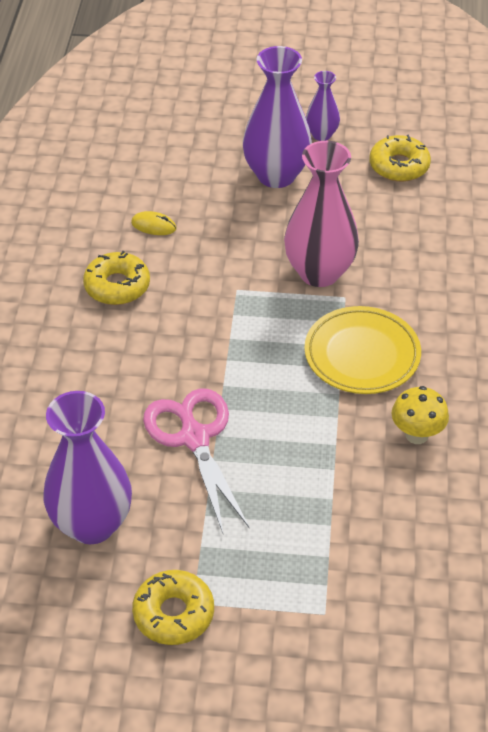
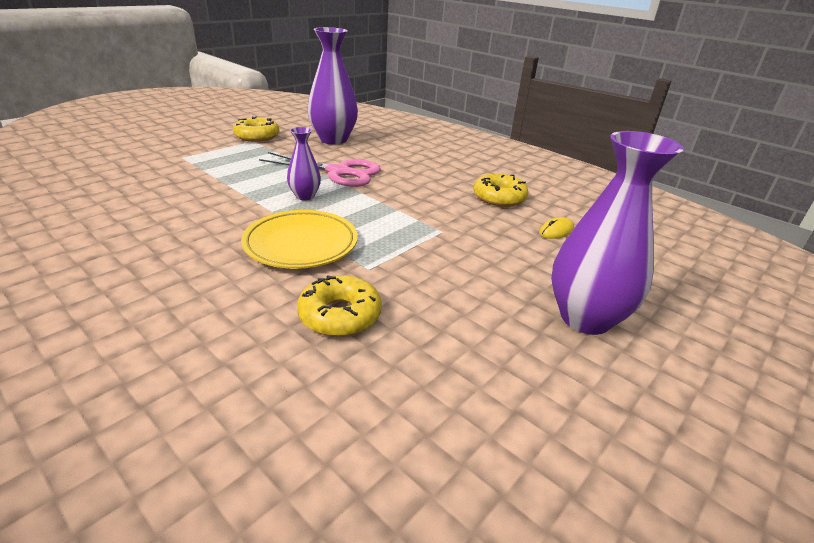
camera: 125 degrees right, 15 degrees down
(319, 272) = (413, 271): pink vase -> none
(321, 135) = (655, 396): purple vase -> purple vase (305, 196)
(399, 166) = (534, 431): yellow donut -> yellow donut (340, 315)
(416, 435) = (203, 227): yellow mushroom -> none

